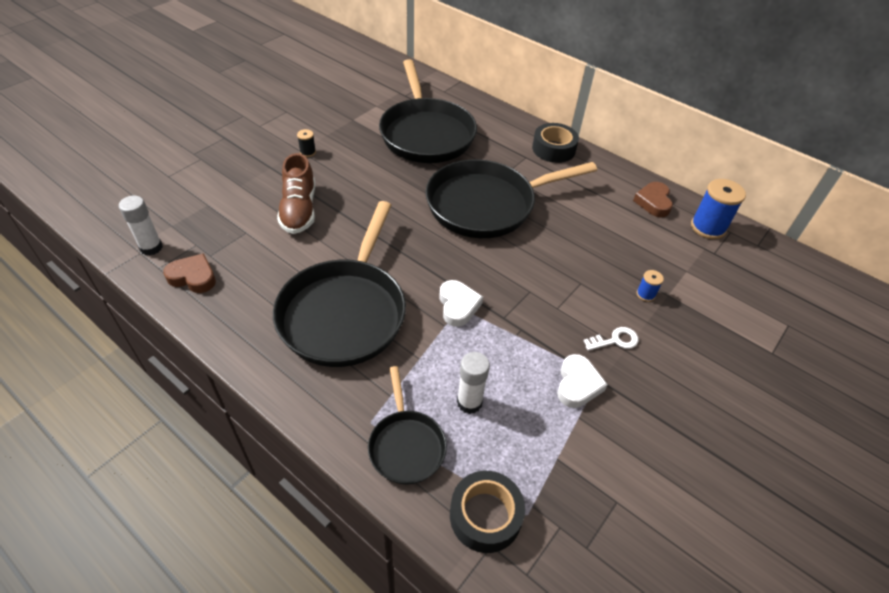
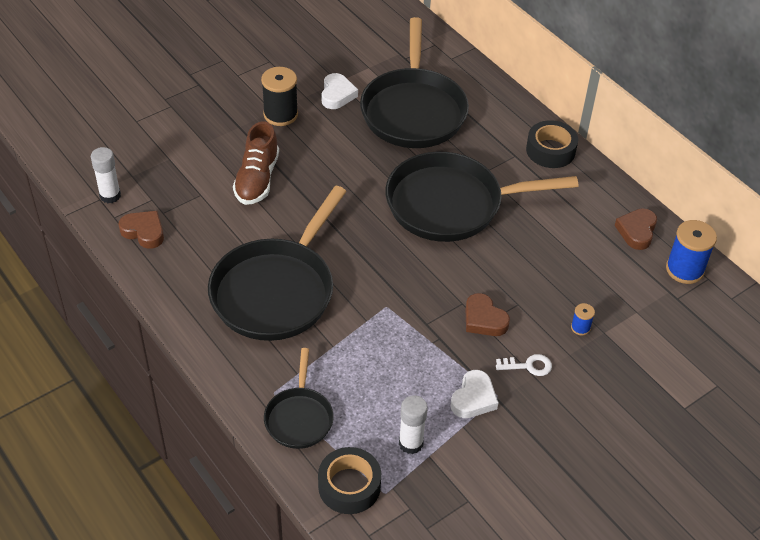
camera: 15 degrees right, 0 degrees up
(308, 152) = (280, 114): black spool -> black spool, size x2.03
(458, 306) = (385, 304): white heart -> white heart (337, 95)
(469, 402) = (366, 393): white glue stick -> white glue stick (411, 443)
(556, 303) = (484, 319): none -> brown heart

